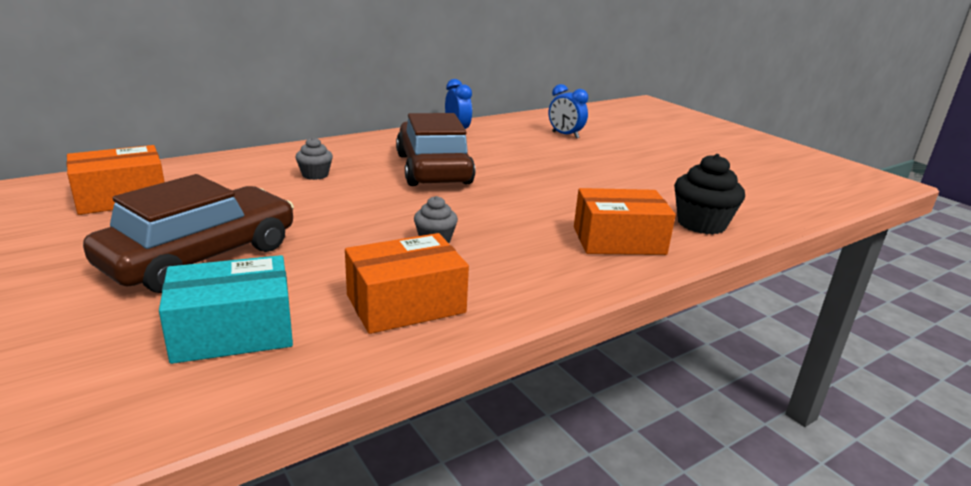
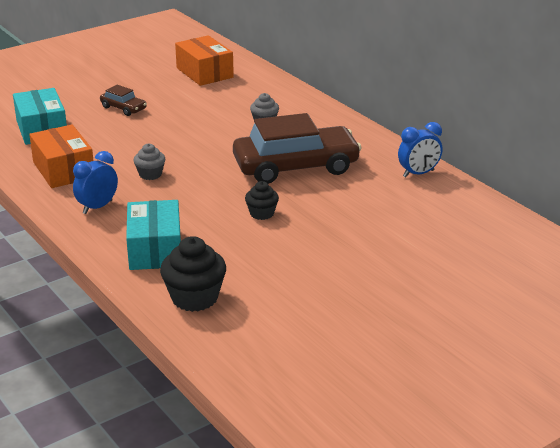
camera: 90 degrees right, 5 degrees up
(201, 256) = (123, 108): brown car -> brown car, size x0.44
(532, 188) = (262, 213): none -> black cupcake
(565, 135) = (443, 238): blue clock -> blue clock (97, 207)
(618, 240) = (155, 249): orange box -> turquoise box

